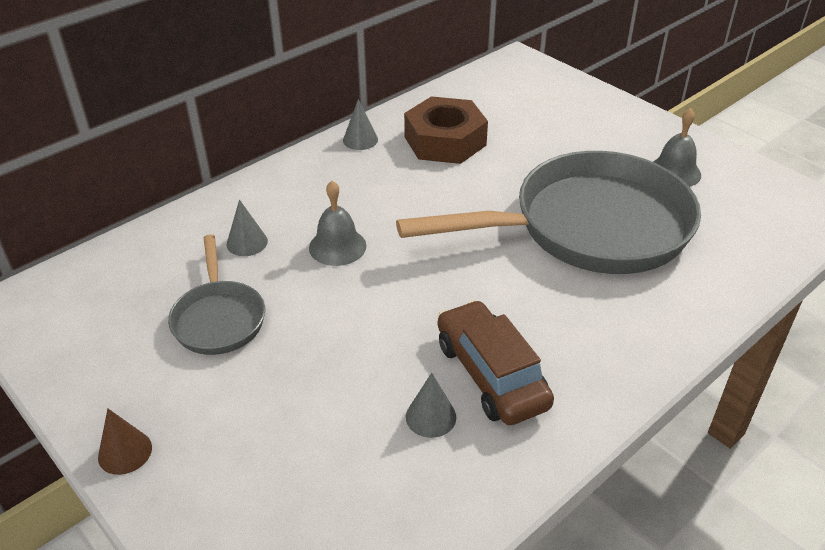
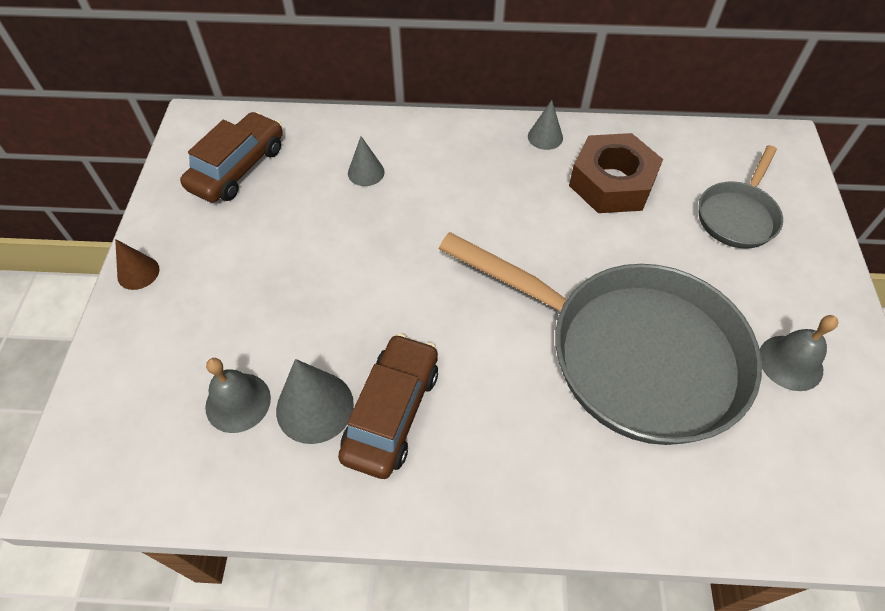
camera: 45 degrees right, 15 degrees up
(115, 311) = (238, 168): none -> brown car
(219, 318) = (284, 220): grey pan -> grey pan (737, 216)
(337, 246) = (418, 220): grey bell -> grey bell (238, 402)
(431, 417) = (315, 407): grey cone -> grey cone, size x1.66

